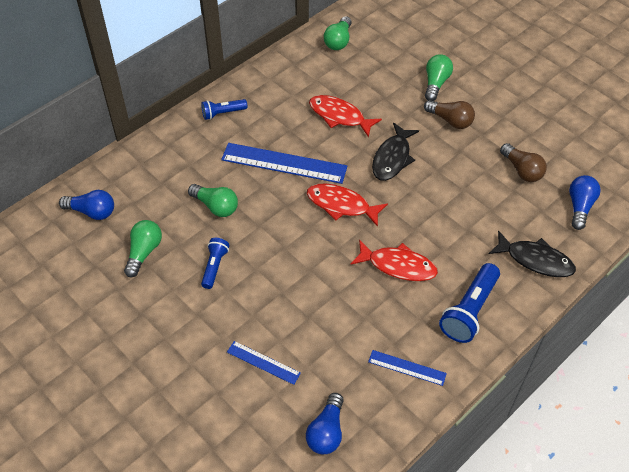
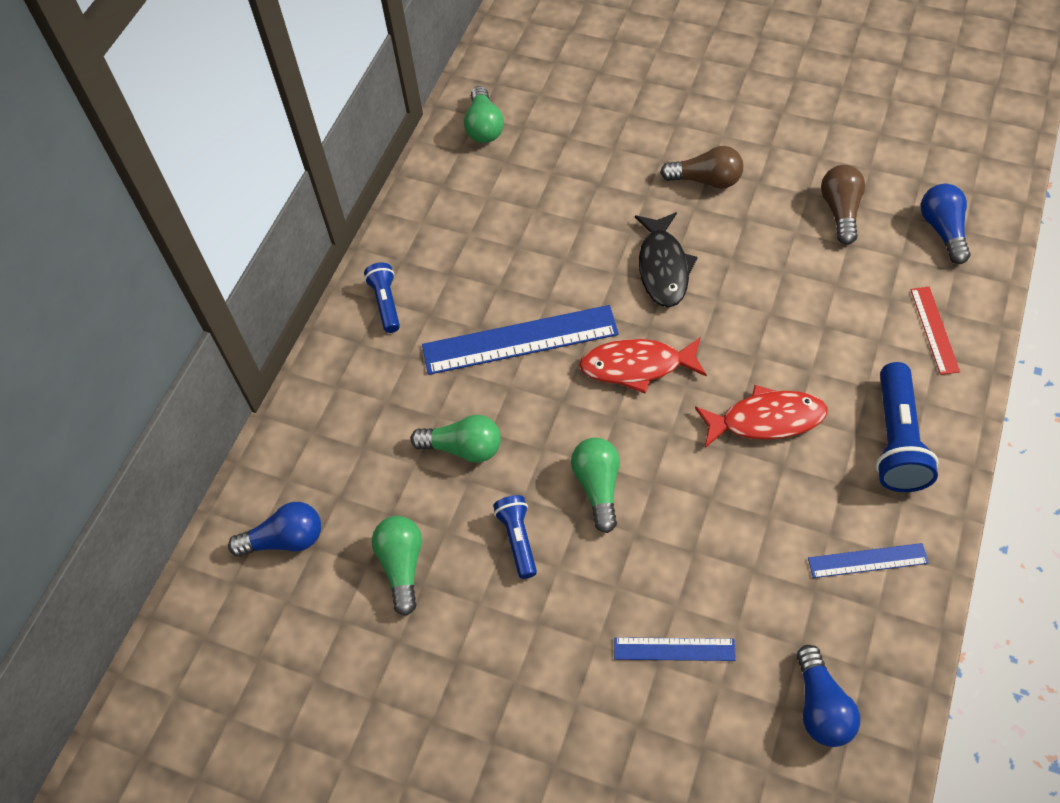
camera: 20 degrees left, 5 degrees up
(222, 113) = (386, 303): blue flashlight -> blue flashlight turned 120 degrees clockwise
(339, 116) = (554, 237): red fish -> none
(435, 83) = (654, 135): green light bulb -> green light bulb (598, 487)
(522, 170) = (840, 211): brown light bulb -> brown light bulb turned 120 degrees counterclockwise
(535, 260) = (934, 330): black fish -> red ruler

